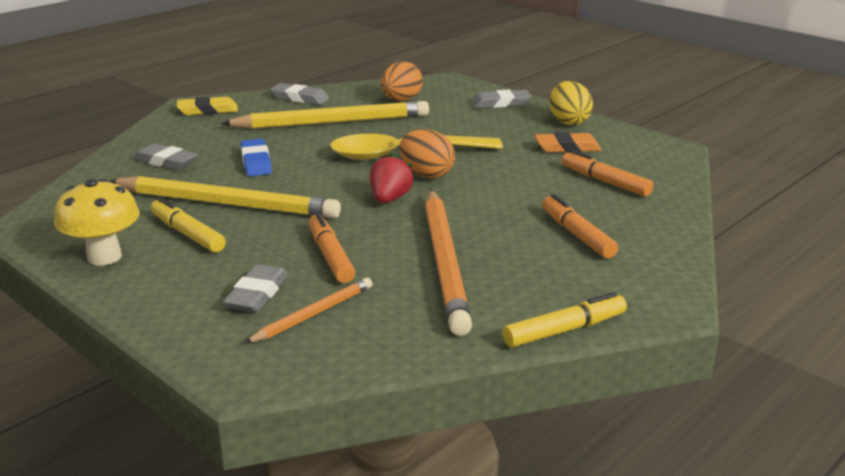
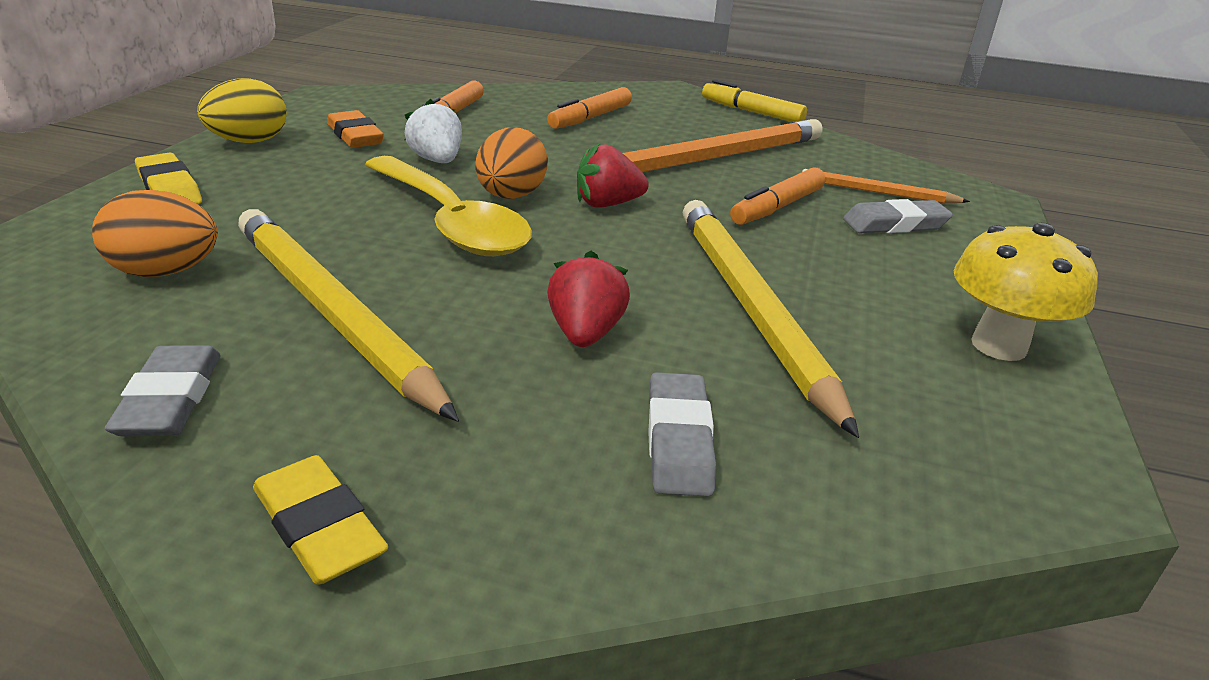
camera: 120 degrees left, 5 degrees up
(187, 234) = (862, 306): yellow marker -> none
(256, 162) = (585, 333): blue eraser -> red strawberry
(500, 103) = (169, 188): grey eraser -> yellow eraser
(504, 164) = (437, 161): none -> white strawberry

